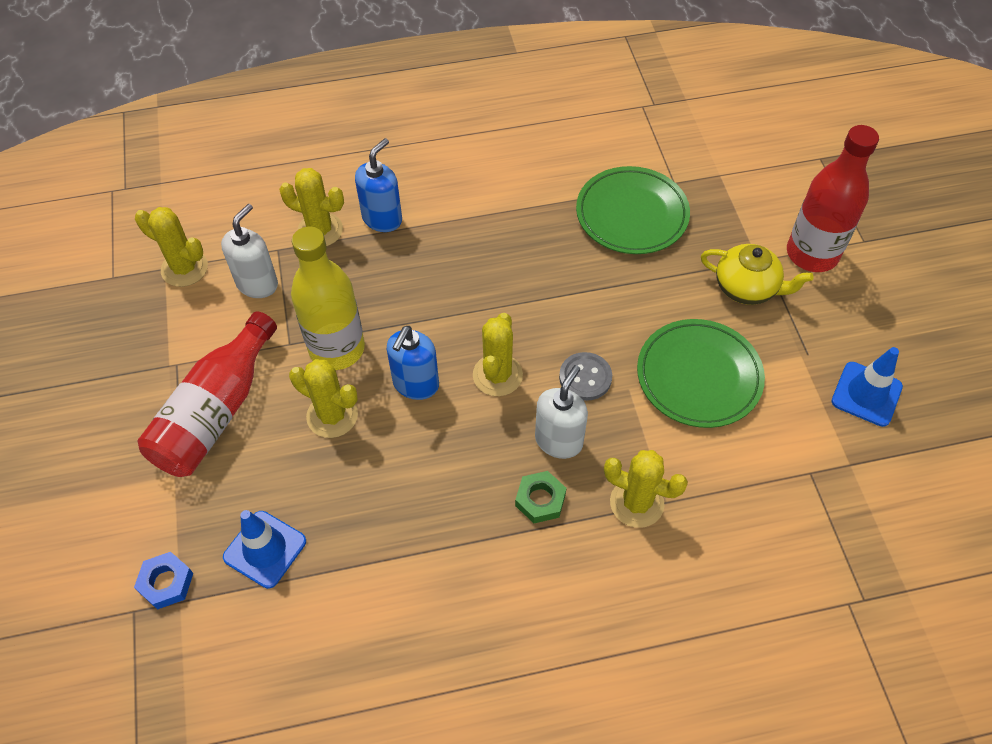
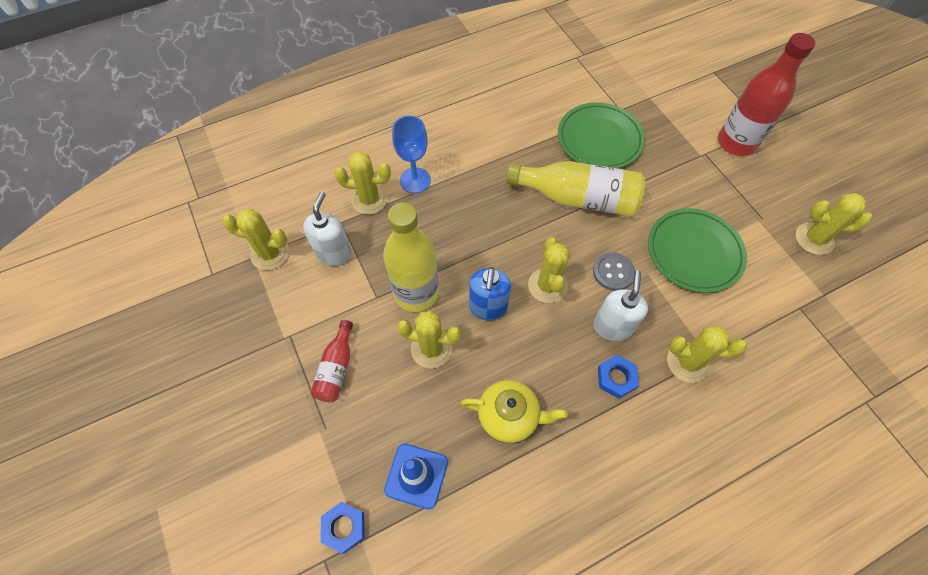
camera: 15 degrees left, 5 degrees up
(216, 412) = (336, 368): red bottle -> red bottle, size x0.54
(382, 219) = (415, 180): blue soap dispenser -> blue goblet
(540, 500) = (616, 378): green nut -> blue nut
(576, 280) = (578, 198): none -> yellow bottle
(747, 288) = (701, 178): yellow teapot -> yellow teapot (509, 416)
(866, 394) = (814, 239): blue traffic cone -> yellow cactus

